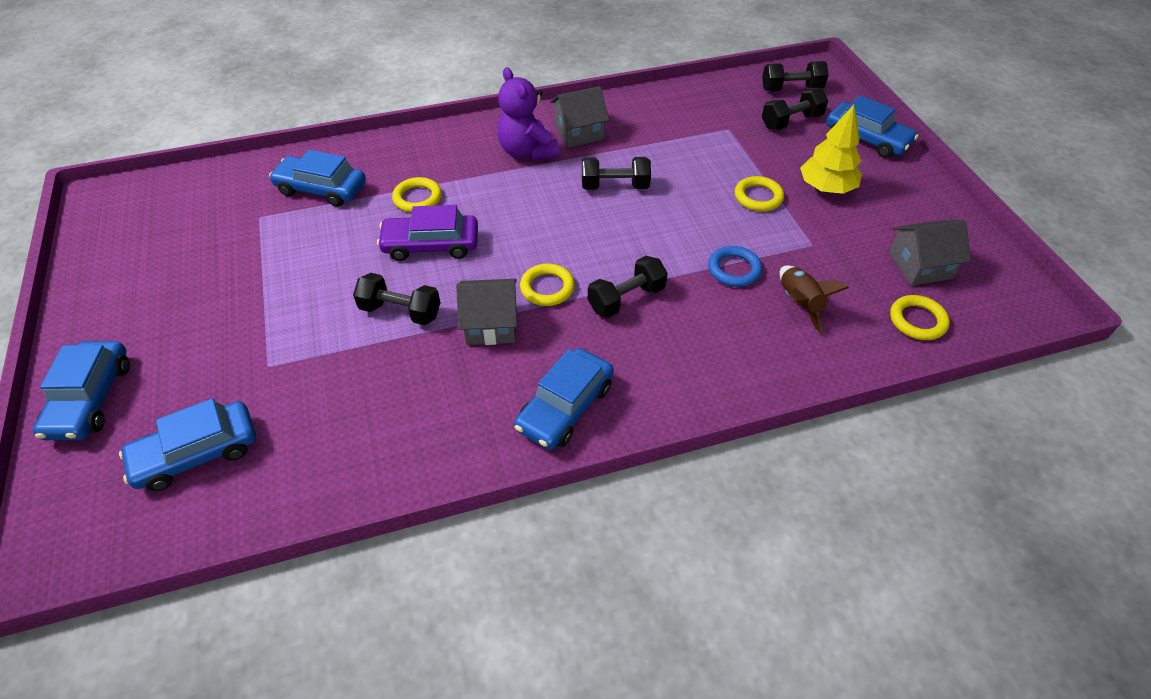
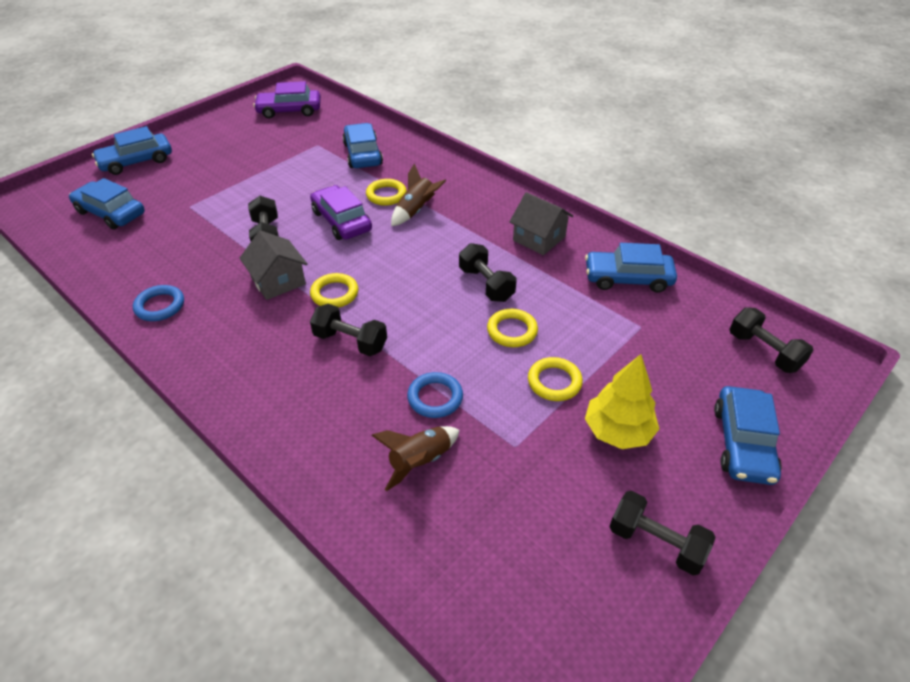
camera: 60 degrees right, 5 degrees down
(149, 216) = (289, 110): none -> purple car
(450, 439) = (160, 306): none -> blue ring
(465, 188) = (416, 211): none -> brown rocket
(527, 151) = (486, 222): purple teddy bear -> none
(565, 407) = (214, 350): blue car -> blue car (628, 278)
(791, 122) = (704, 369): black dumbbell -> black dumbbell (656, 542)
(917, 320) = (460, 574): yellow ring -> yellow ring (512, 331)
(920, 265) = (554, 554): grey house -> none

